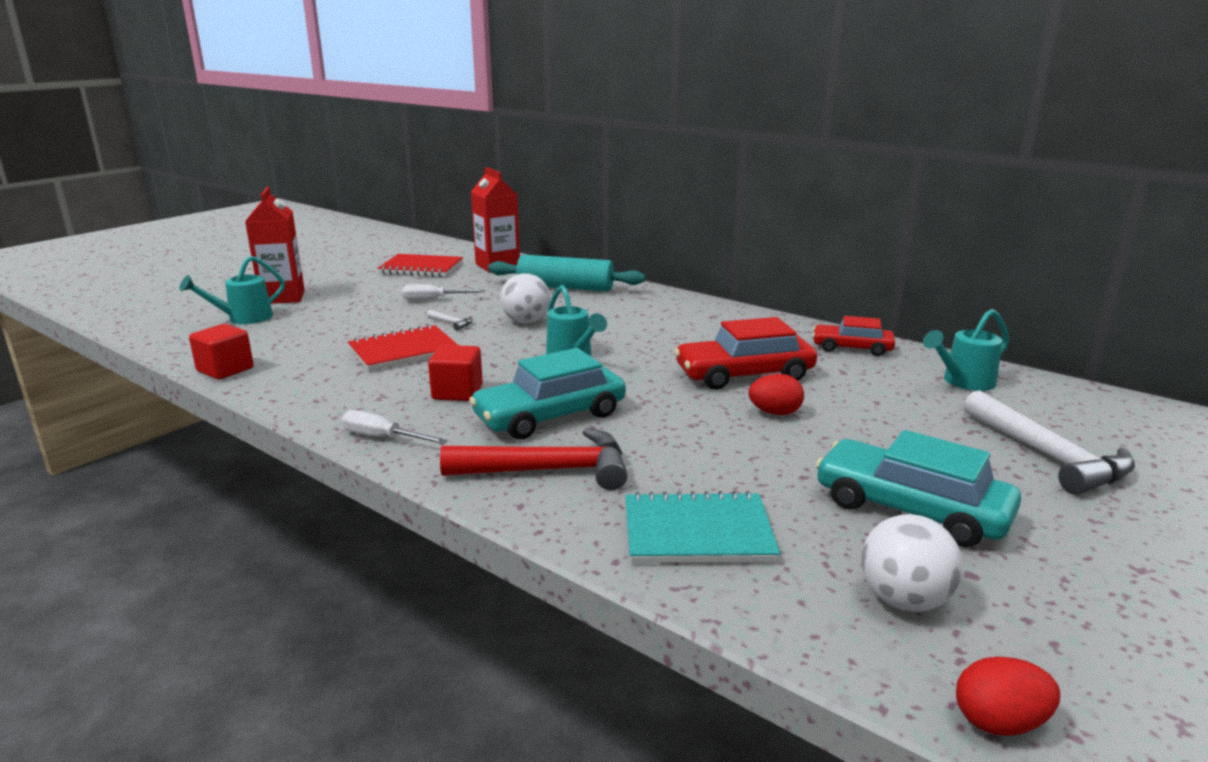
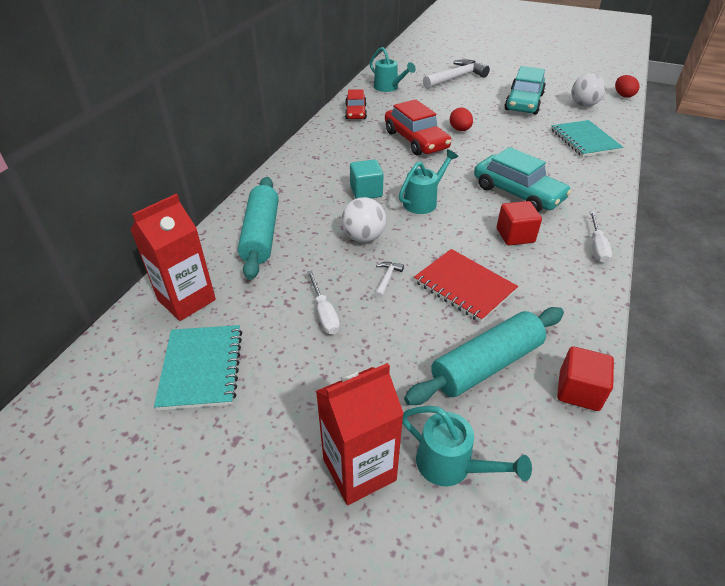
camera: 105 degrees left, 20 degrees up
(303, 343) = (486, 364): none -> turquoise rolling pin
(421, 268) = (201, 368): red notebook -> turquoise notebook
(548, 470) = (574, 182): red hammer -> none
(615, 331) = (366, 191): none -> turquoise cube

